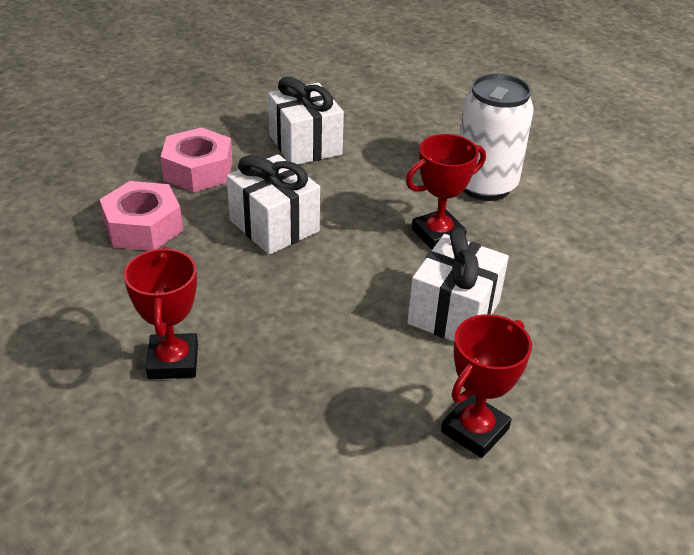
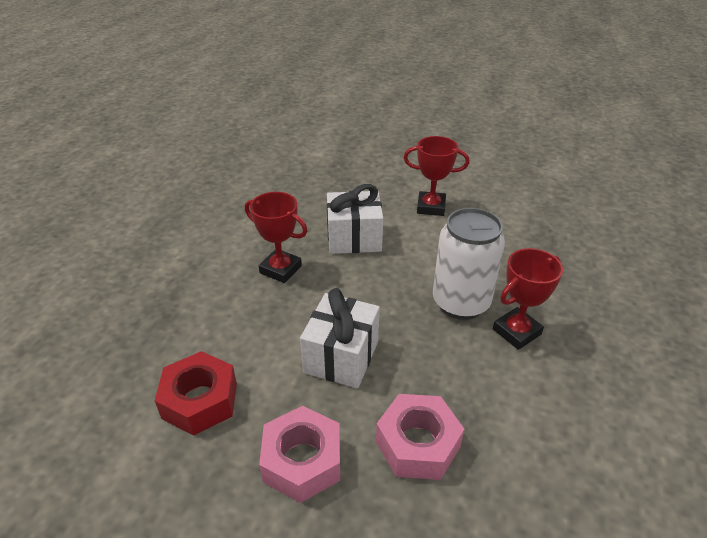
camera: 120 degrees left, 0 degrees up
(305, 145) = (200, 400): white gift -> red nut
(485, 186) = (199, 267): white can -> white can (460, 303)

